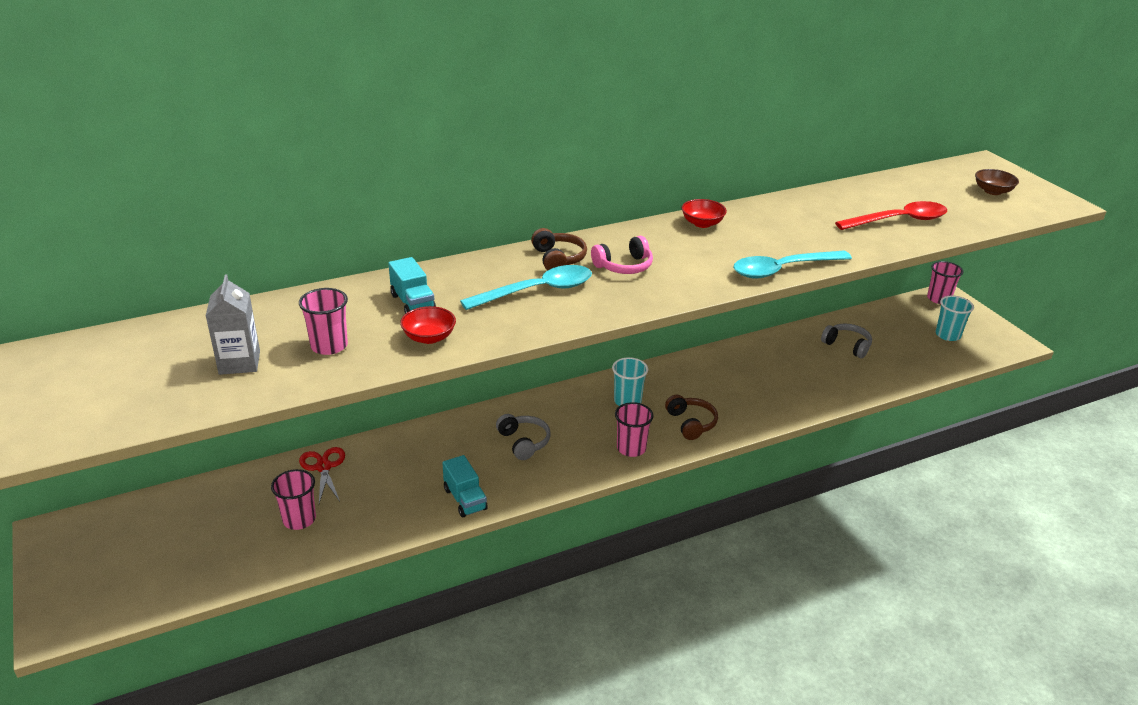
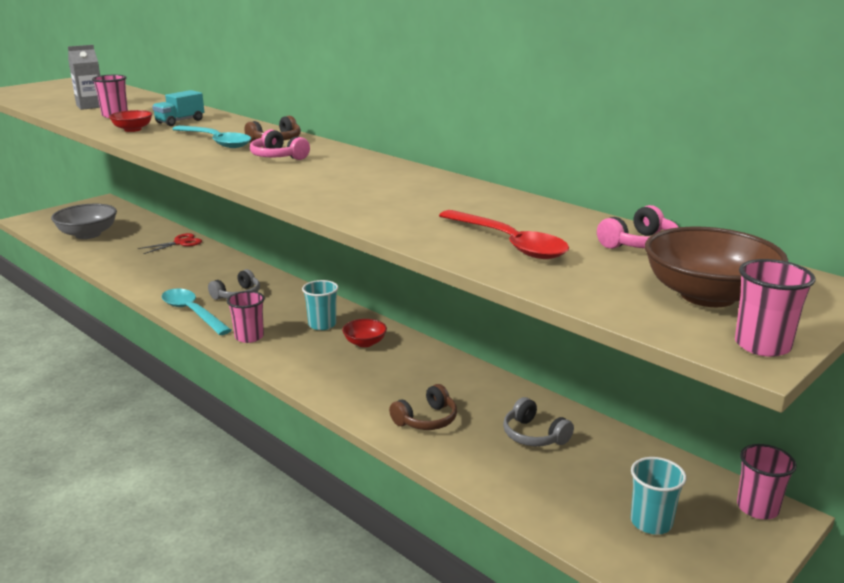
camera: 70 degrees right, 10 degrees down
(208, 553) = (88, 234): none -> grey bowl
(299, 519) = (124, 248): pink cup -> pink cup (762, 345)
(465, 499) = (157, 288): turquoise truck -> none
(691, 423) = (303, 358): brown headphones -> brown headphones (426, 420)
(702, 223) = (393, 170): red bowl -> red bowl (365, 343)
(783, 270) = (316, 203): turquoise spoon -> turquoise spoon (192, 313)
(847, 346) = (534, 435): grey headphones -> grey headphones turned 120 degrees clockwise
(908, 185) = (639, 244): none -> pink headphones
(992, 191) = (707, 295): brown bowl -> brown bowl, size x1.84

